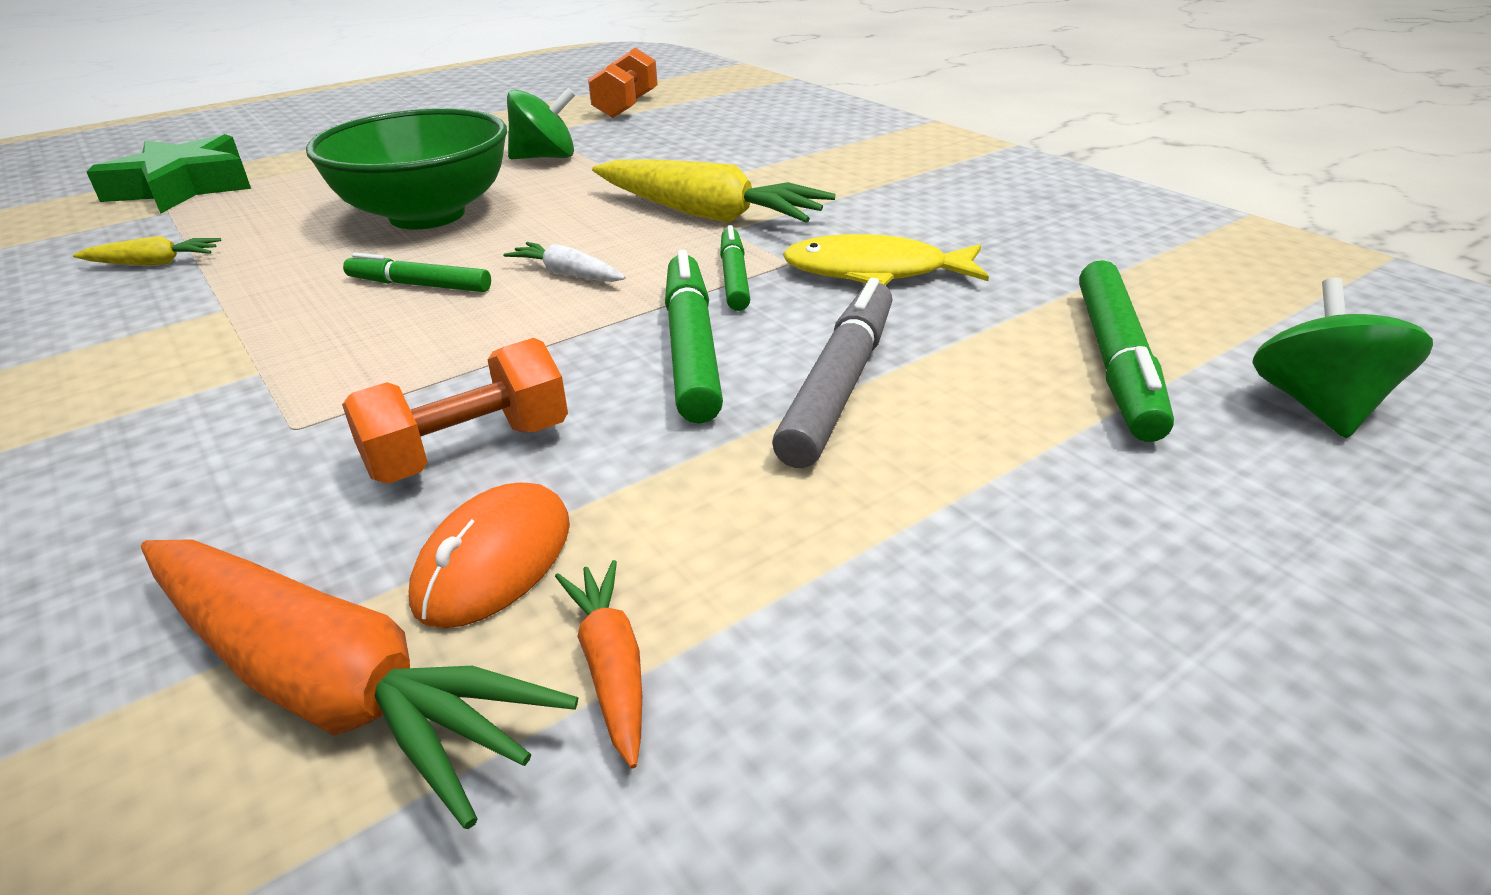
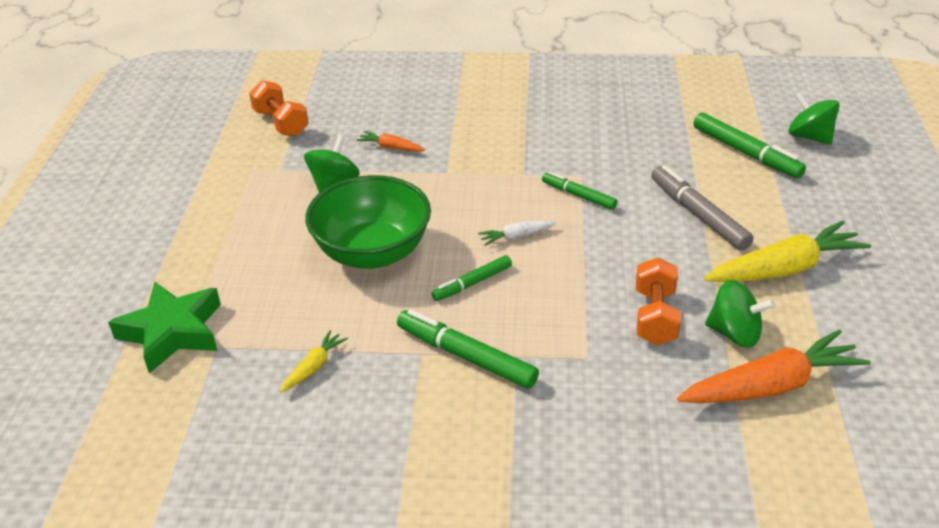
camera: 50 degrees left, 5 degrees up
(494, 561) = (734, 333): orange mouse -> green spinning top
(611, 668) = (810, 328): orange carrot -> orange carrot (391, 147)
(692, 348) = (631, 234): green marker -> green marker (466, 356)
(706, 214) = (496, 171): yellow carrot -> yellow carrot (784, 269)
(875, 272) = (617, 160): yellow fish -> none

